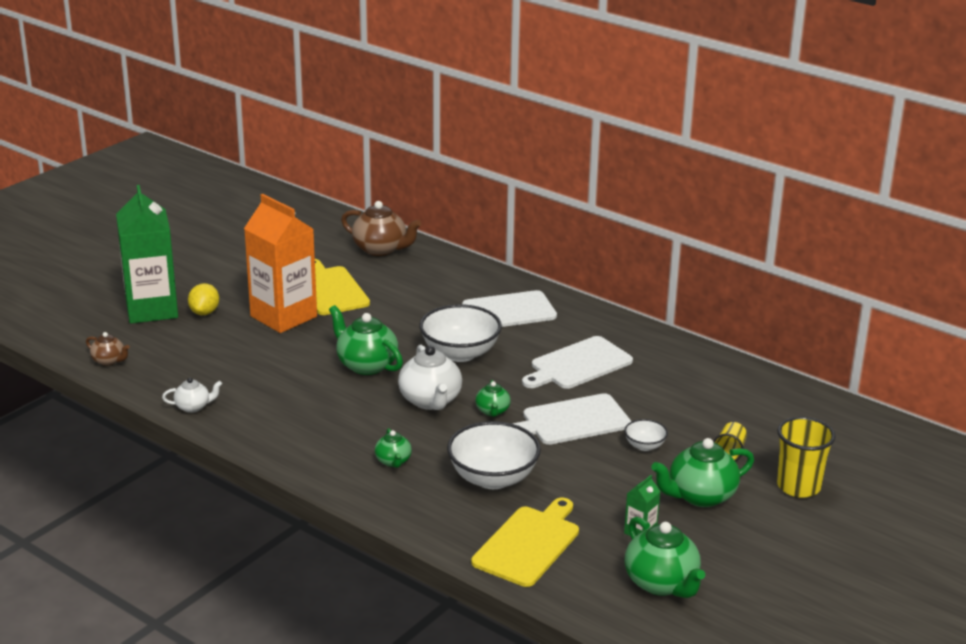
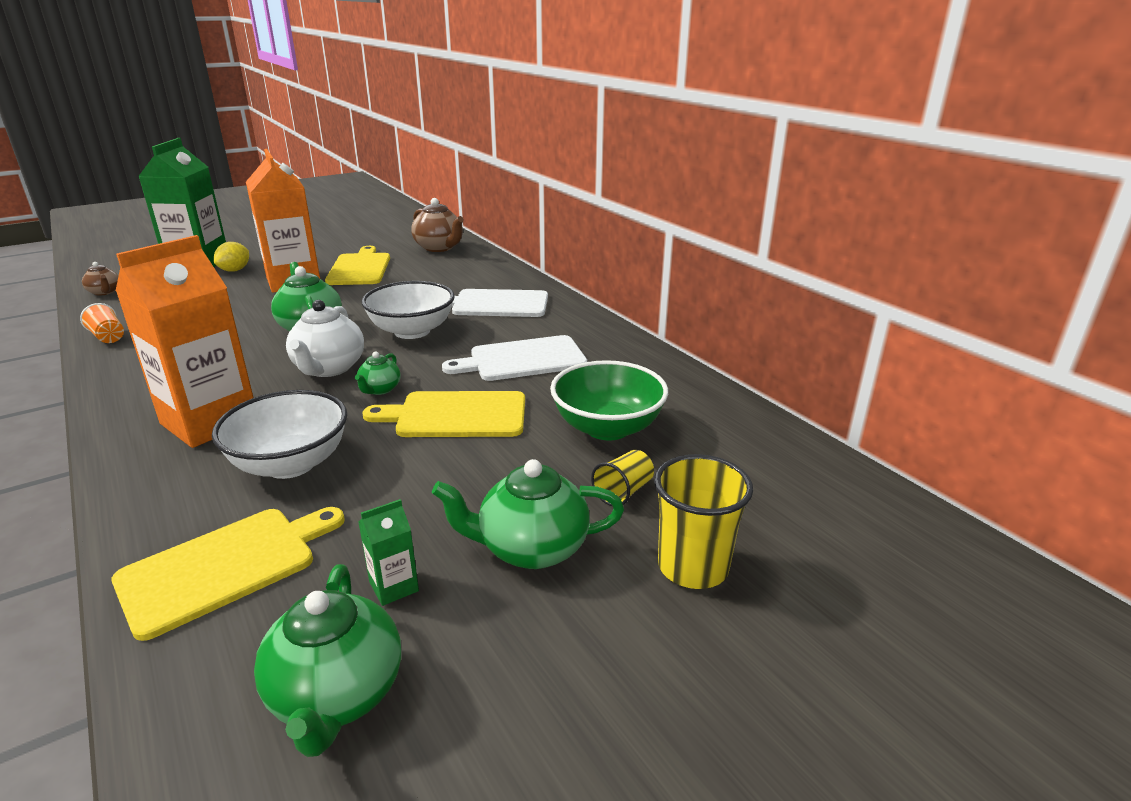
camera: 20 degrees right, 0 degrees up
(193, 407) = (108, 337): white teapot -> orange cup
(393, 461) = (209, 422): green teapot -> orange carton
(572, 421) = (456, 415): white cutting board -> yellow cutting board
(644, 446) = (516, 461): white bowl -> none
(687, 410) = (607, 428): none -> green bowl

